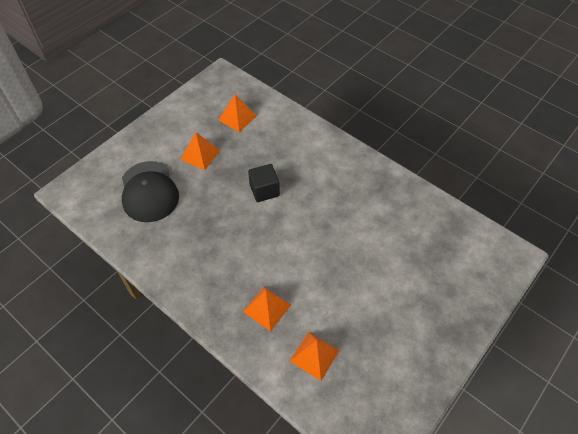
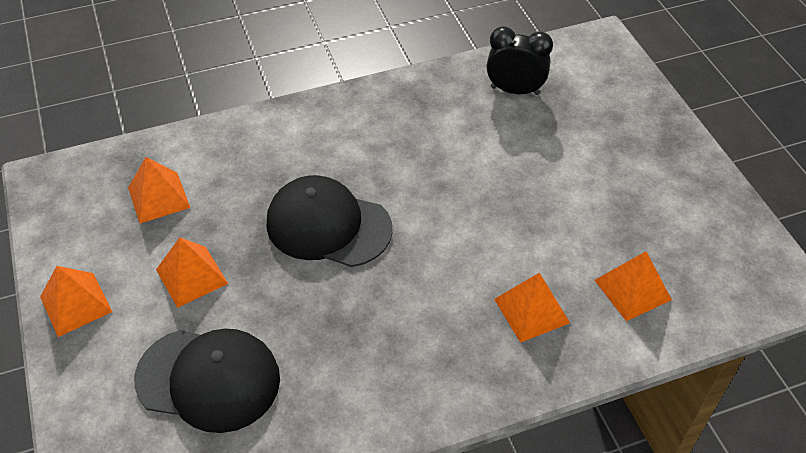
camera: 60 degrees left, 5 degrees down
(161, 124) = (75, 304): none -> orange pyramid
(264, 190) = (328, 225): black cube -> black cap
(427, 228) = (515, 90): none -> black clock

